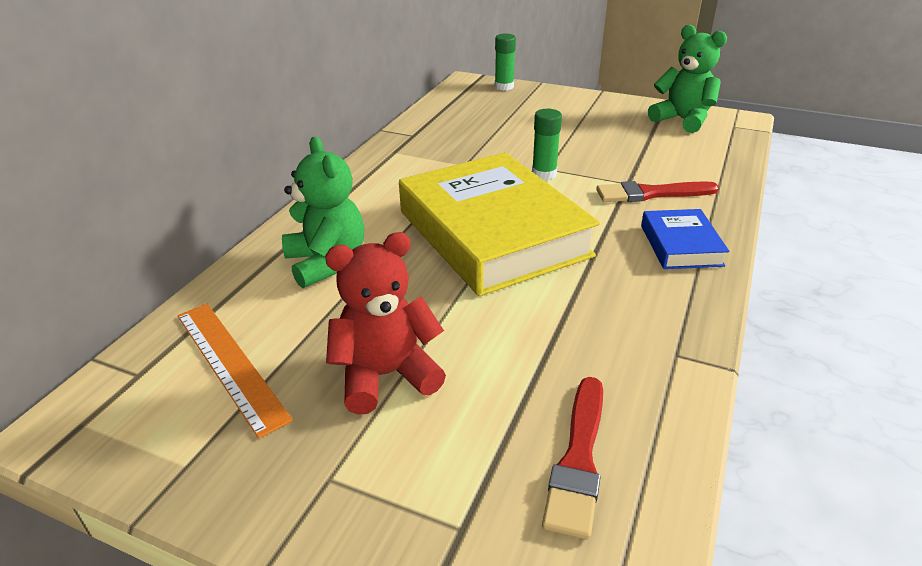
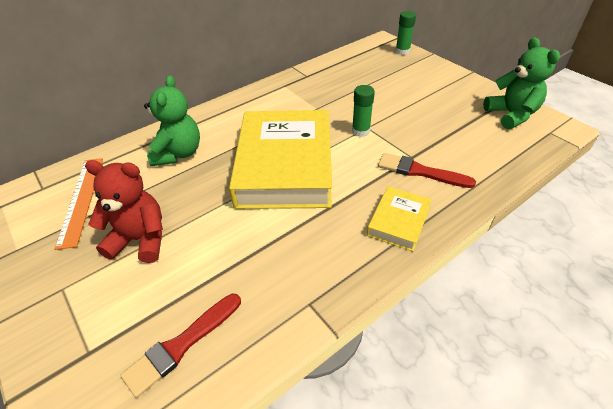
camera: 30 degrees right, 10 degrees up
(680, 245) = (398, 221): blue book -> yellow book

